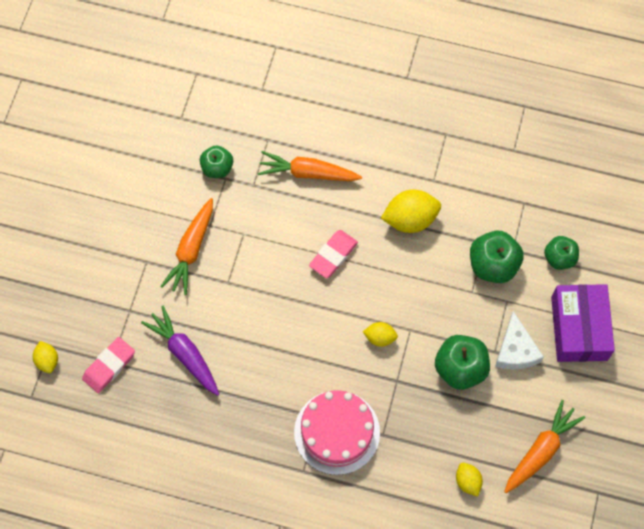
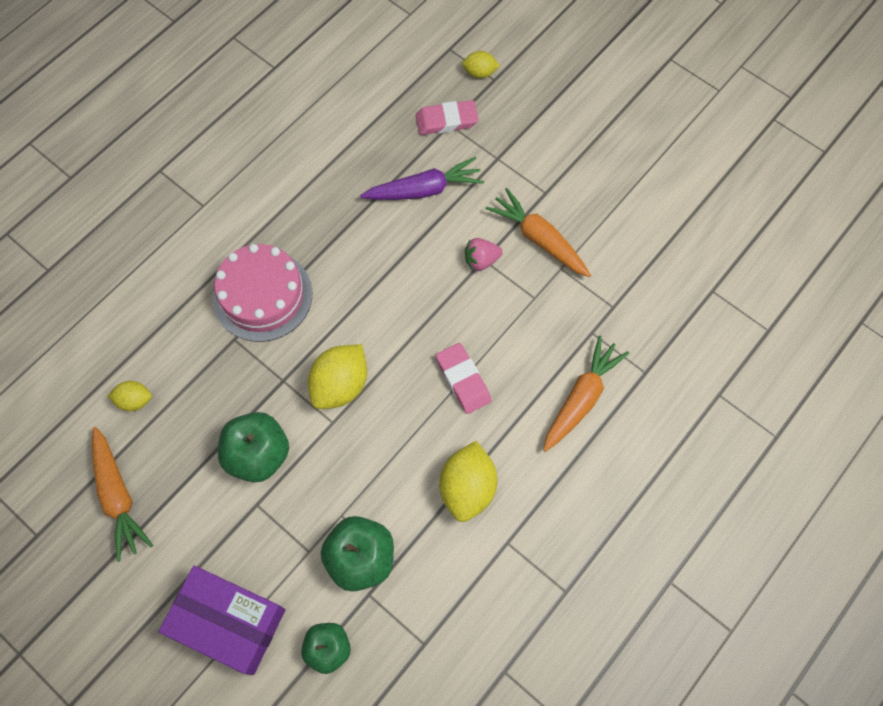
camera: 115 degrees right, 0 degrees up
(109, 366) = (446, 121): pink eraser -> pink eraser turned 75 degrees counterclockwise
(217, 168) = (629, 303): green apple -> none
(229, 284) = (481, 260): none -> pink strawberry
(380, 338) = (340, 385): yellow lemon -> yellow lemon, size x1.81
(515, 350) = (244, 529): white cheese -> none

